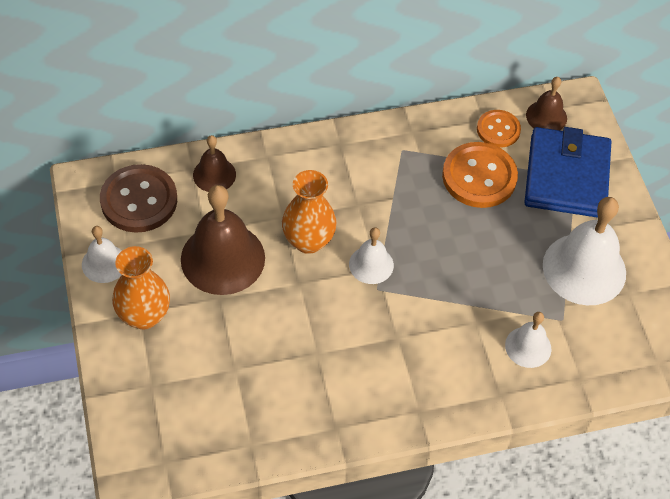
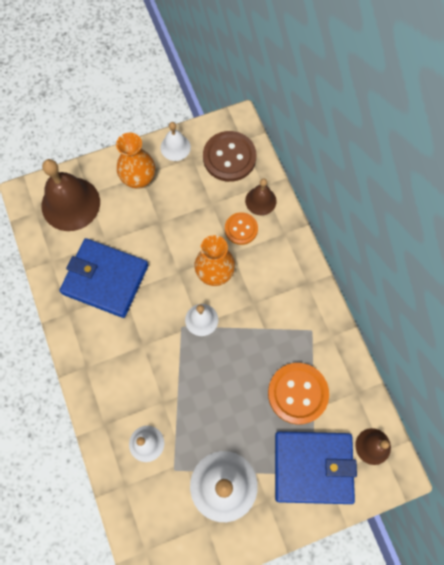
camera: 85 degrees right, 15 degrees up
(223, 258) = (191, 219): brown bell -> brown bell (70, 204)
(294, 374) = (105, 279): none -> blue wallet
(498, 130) = (349, 405): orange button -> orange button (241, 229)

